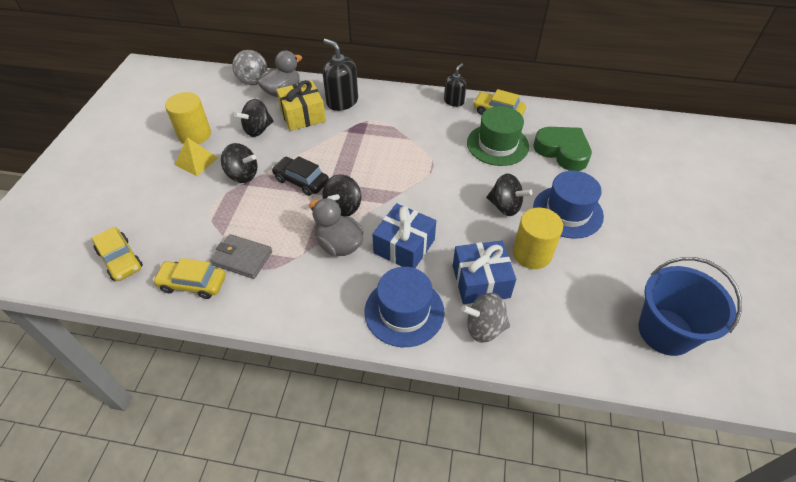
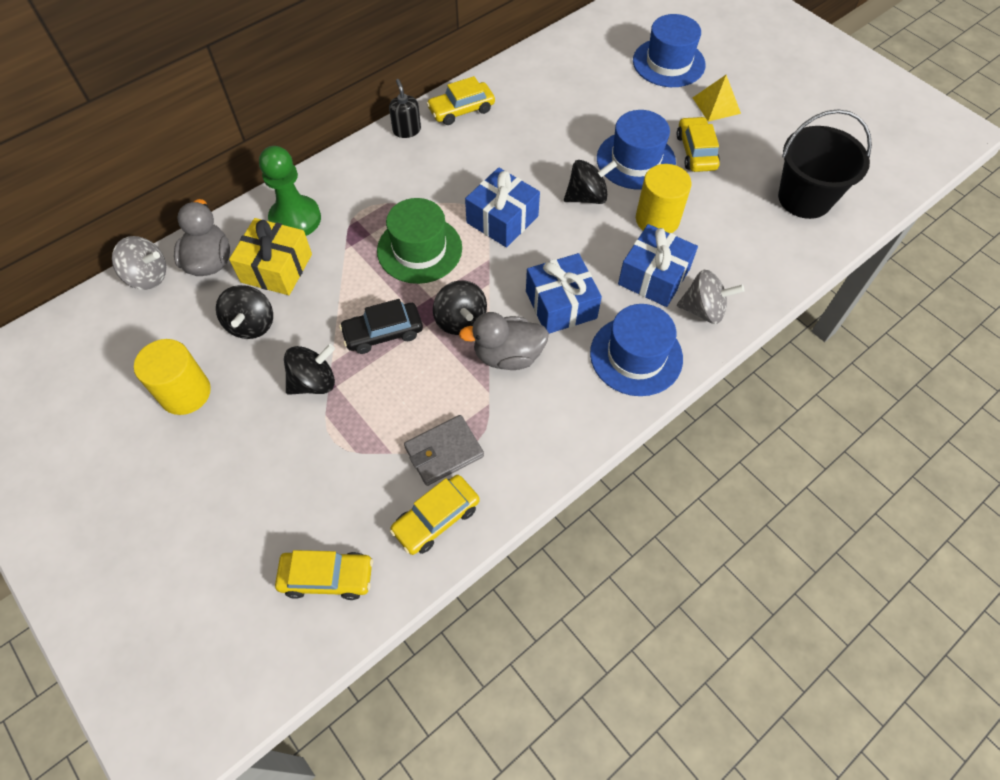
camera: 50 degrees left, 10 degrees up
(196, 161) = (237, 416): yellow pyramid -> yellow pyramid (716, 105)
(342, 101) = (295, 219): black soap dispenser -> green pawn
(438, 179) = (502, 219): none -> blue gift
(484, 328) = (703, 310): grey spinning top -> grey spinning top turned 120 degrees counterclockwise
(497, 144) = (505, 144): green hat -> green hat (419, 249)
(562, 151) = (563, 107): green heart -> none
(619, 239) = (696, 152): none -> yellow car
(665, 331) = (804, 198): blue bucket -> black bucket
(676, 177) = (668, 63): none -> blue hat

